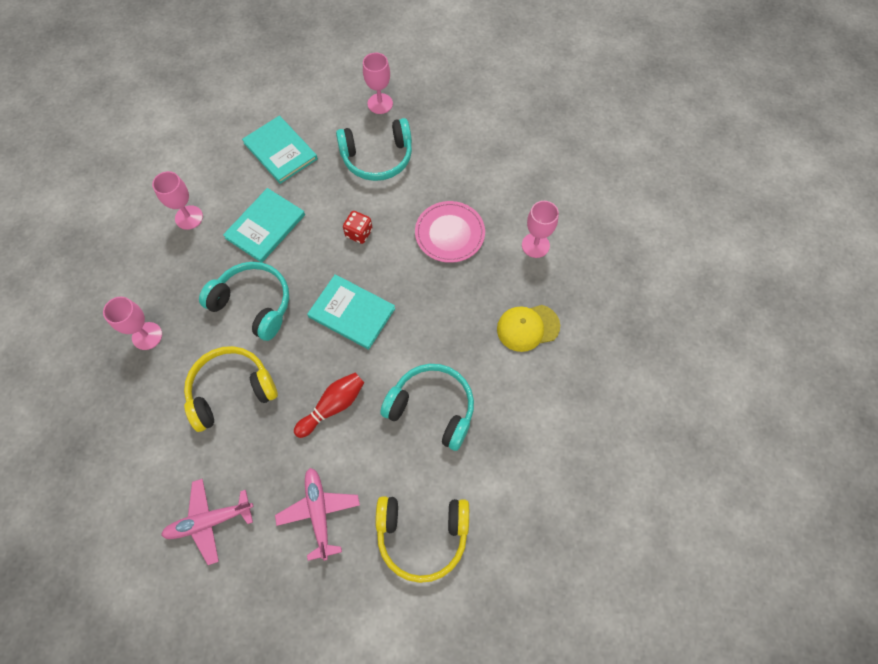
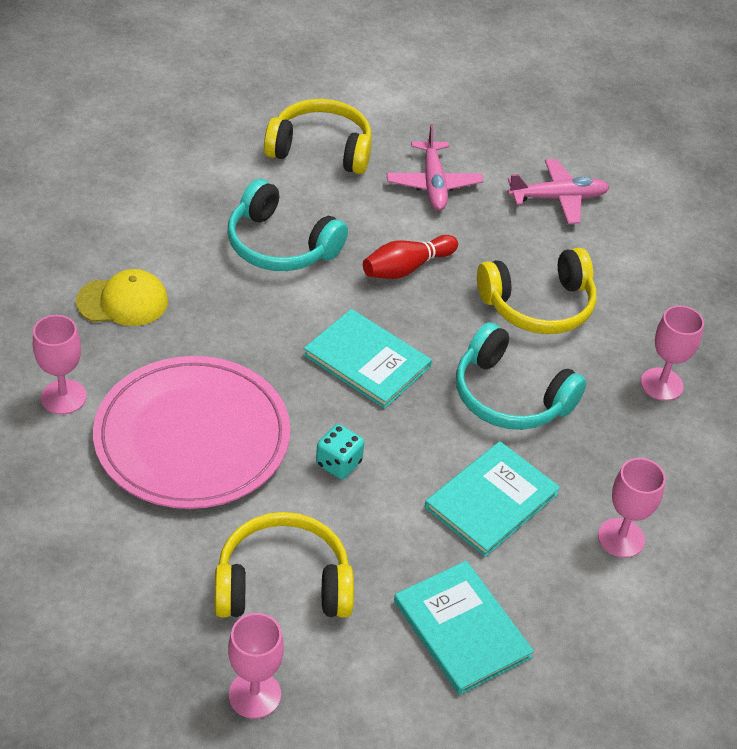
camera: 175 degrees left, 20 degrees down
(359, 233) = (338, 463): red dice -> turquoise dice
(377, 157) = (283, 583): turquoise headphones -> yellow headphones
(449, 233) = (192, 437): pink plate -> pink plate, size x1.70

